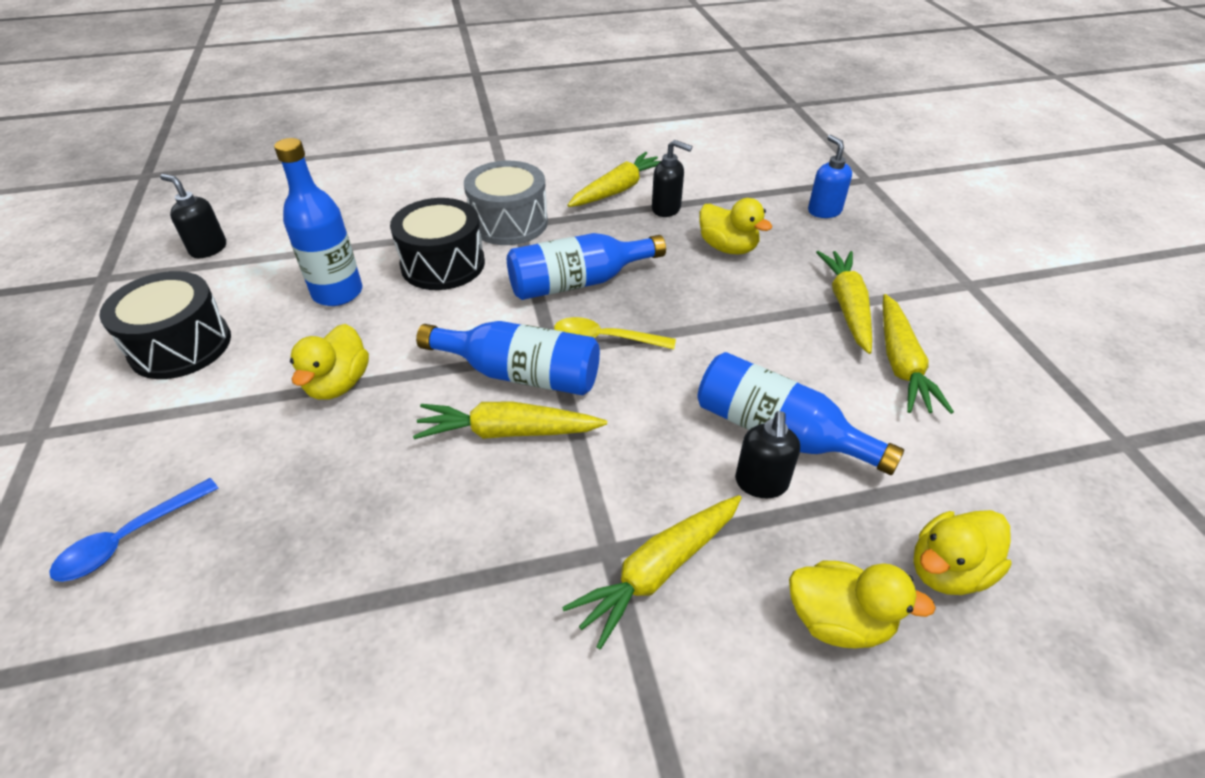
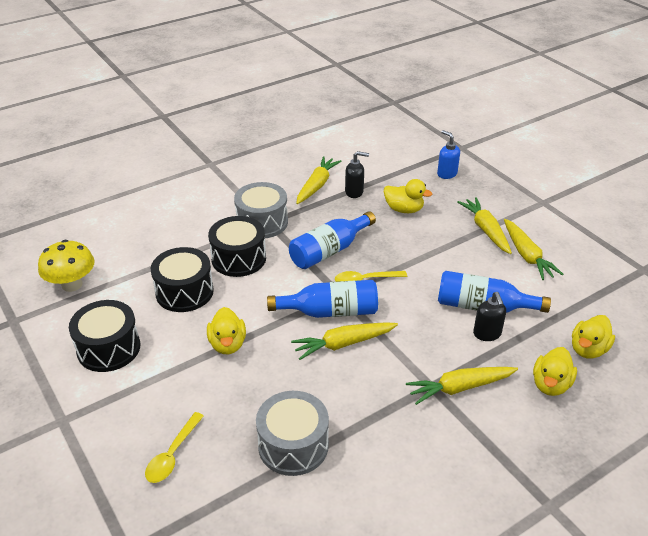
camera: 20 degrees left, 5 degrees down
(130, 539) = (173, 454): blue spoon -> yellow spoon
(208, 249) = (72, 284): black soap dispenser -> yellow mushroom
(313, 586) = (293, 445): none -> grey drum
(337, 293) = (184, 292): blue bottle -> black drum
(658, 571) = (459, 388): yellow carrot -> yellow carrot turned 45 degrees clockwise
(838, 621) = (550, 385): yellow duck -> yellow duck turned 120 degrees clockwise

